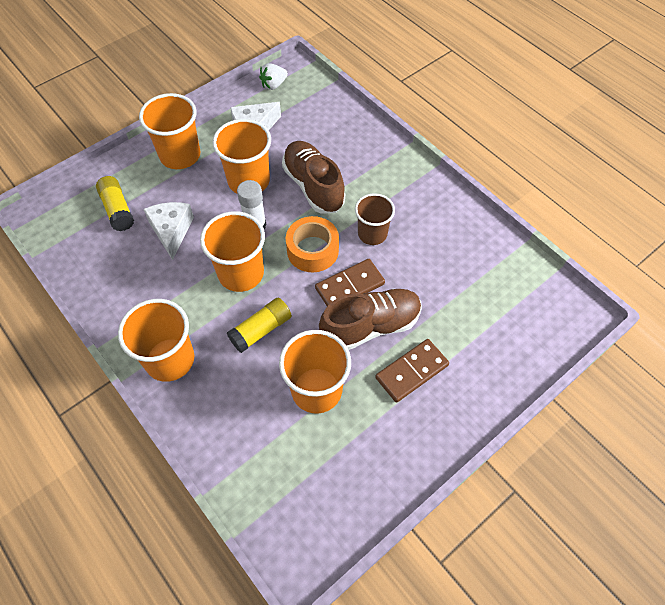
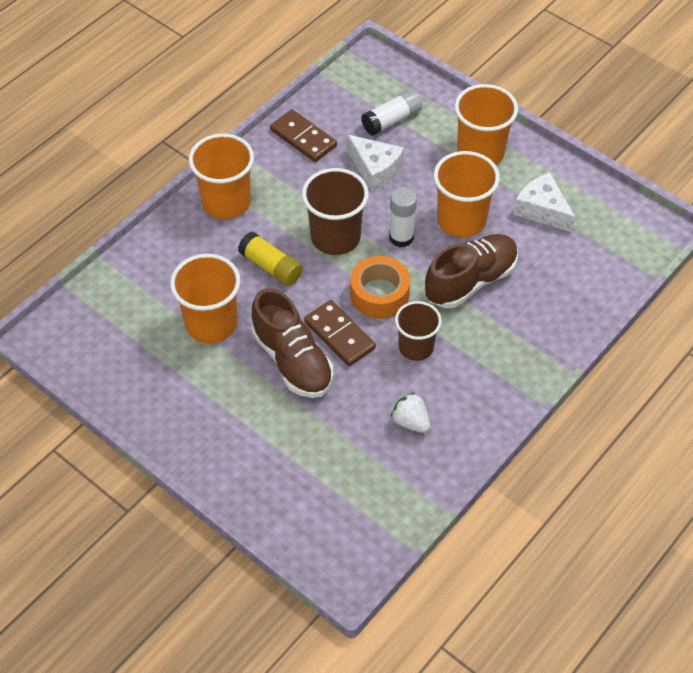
camera: 80 degrees right, 5 degrees down
(118, 210) = (391, 120): yellow glue stick -> white glue stick
(171, 231) = (375, 169): white cheese -> white cheese turned 60 degrees clockwise
(241, 273) = (335, 237): orange cup -> brown cup
(273, 85) = (622, 215): white strawberry -> white strawberry (410, 422)
(412, 372) = (244, 404): brown domino -> brown domino (303, 138)

